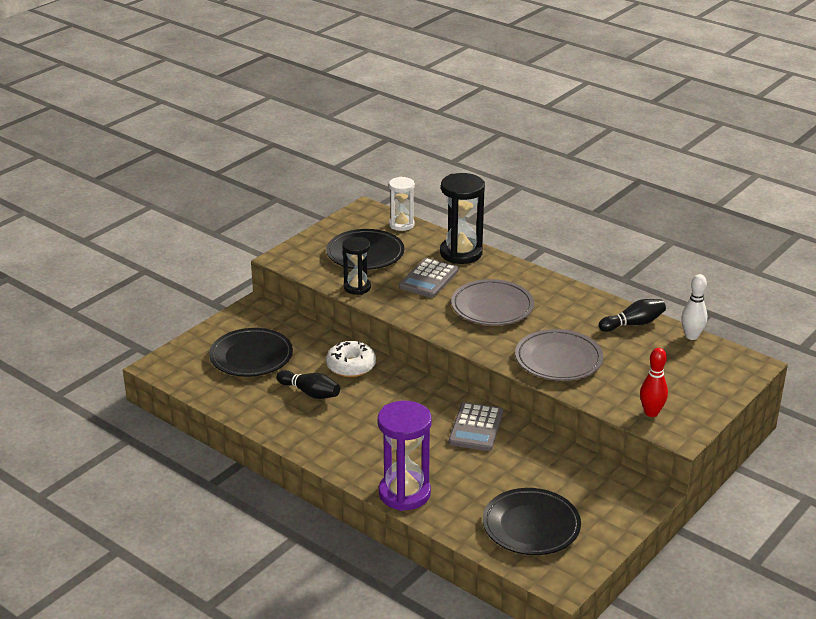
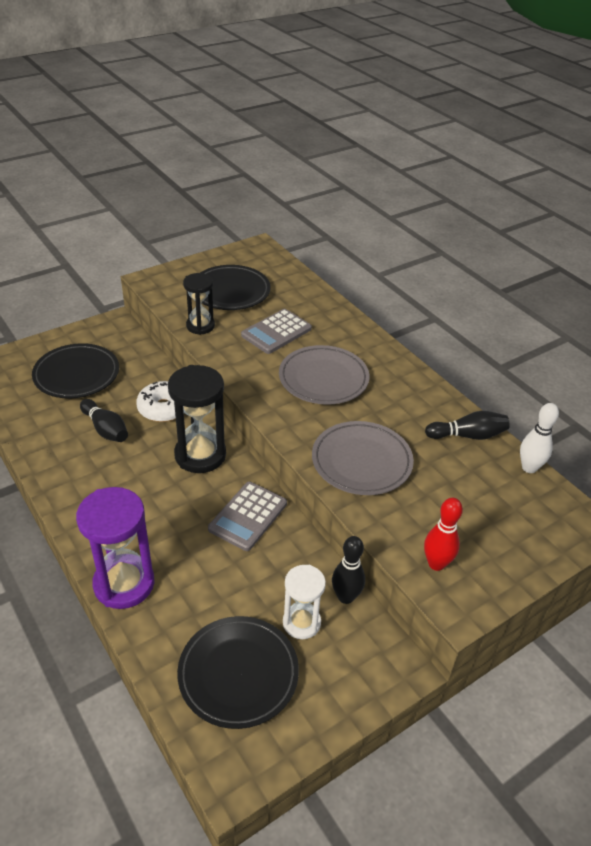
camera: 15 degrees right, 10 degrees up
(401, 224) = (284, 268): white hourglass -> white hourglass (301, 622)
(461, 253) = (324, 311): black hourglass -> black hourglass (200, 455)
(585, 462) = (346, 597): none -> black bowling pin

